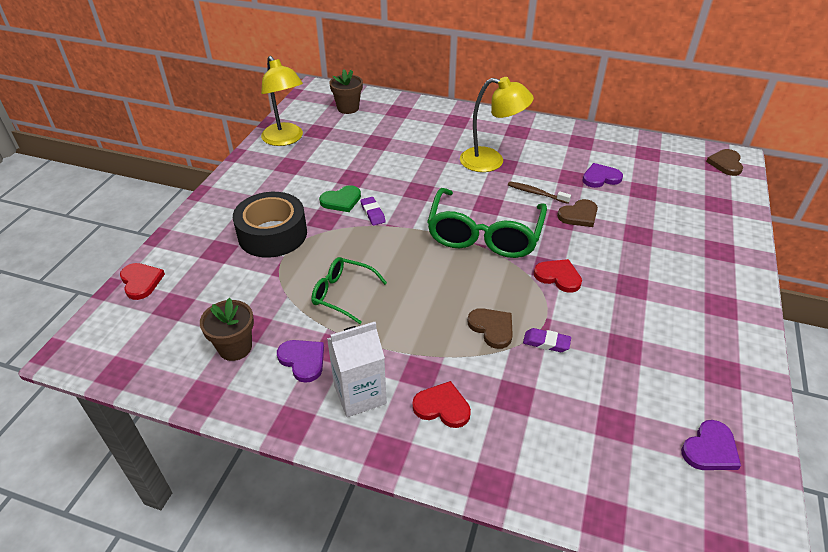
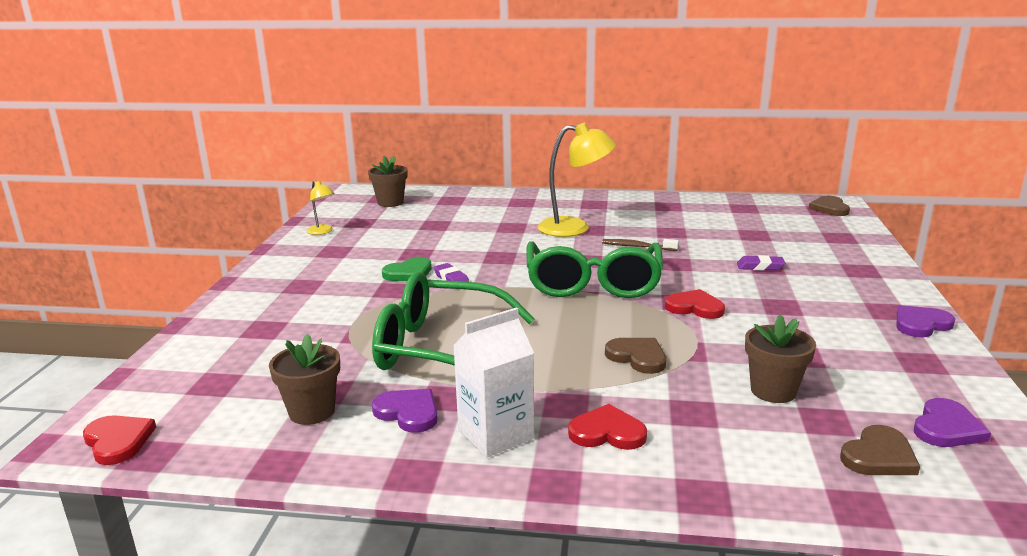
camera: 10 degrees left, 20 degrees down
(141, 282) = (163, 366): red heart -> red heart (118, 441)
(272, 234) = (331, 308): black tape -> none
(285, 139) = (322, 232): yellow lamp -> yellow lamp, size x0.51
(342, 294) = (439, 348): green glasses -> green glasses, size x1.83
(546, 343) = (708, 362): purple eraser -> purple eraser (760, 267)
(579, 215) = (693, 259): brown heart -> brown heart (879, 456)
(586, 384) = (773, 391): none -> brown flower pot
(600, 178) = (703, 229): purple heart -> purple heart (921, 324)

